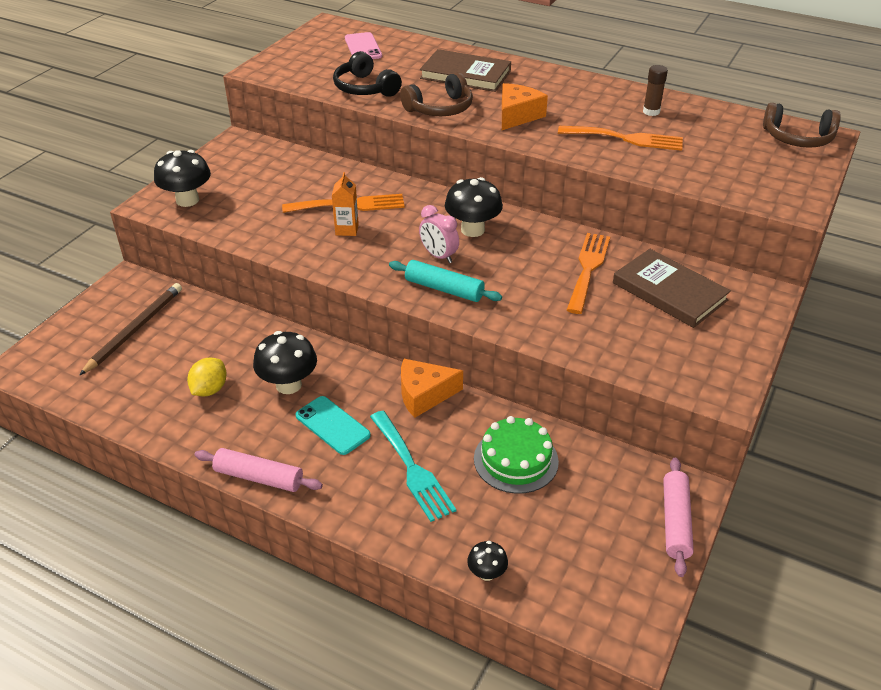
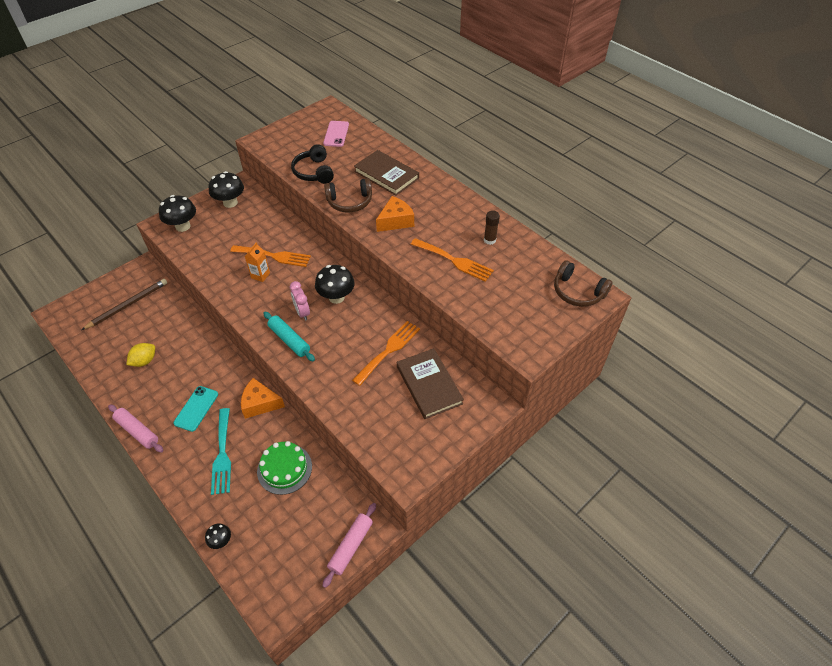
camera: 20 degrees right, 10 degrees up
(288, 385) = (188, 371): black mushroom -> black mushroom (230, 203)
(332, 425) = (196, 408): turquoise phone -> turquoise phone turned 45 degrees clockwise

